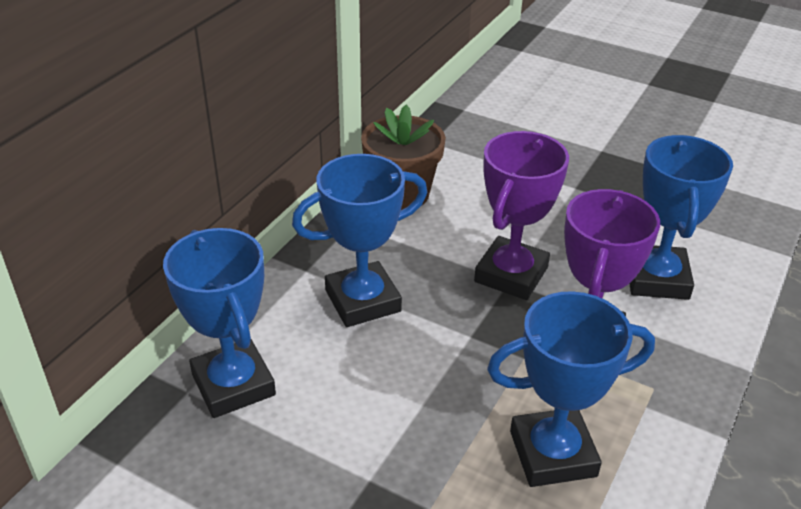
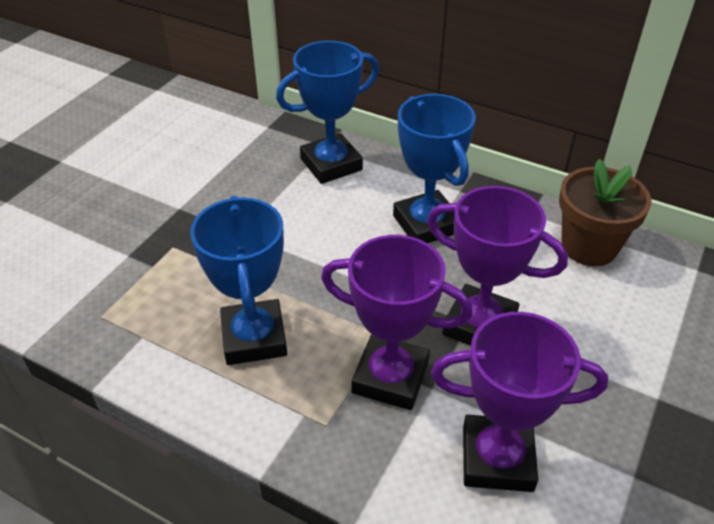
camera: 90 degrees right, 5 degrees up
(657, 278) = (497, 458): blue trophy -> purple trophy

